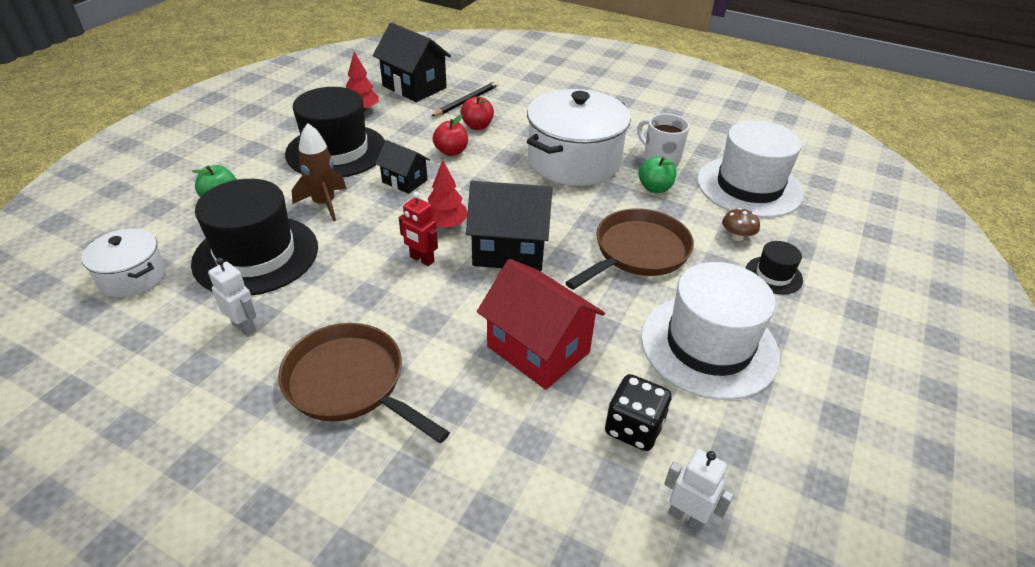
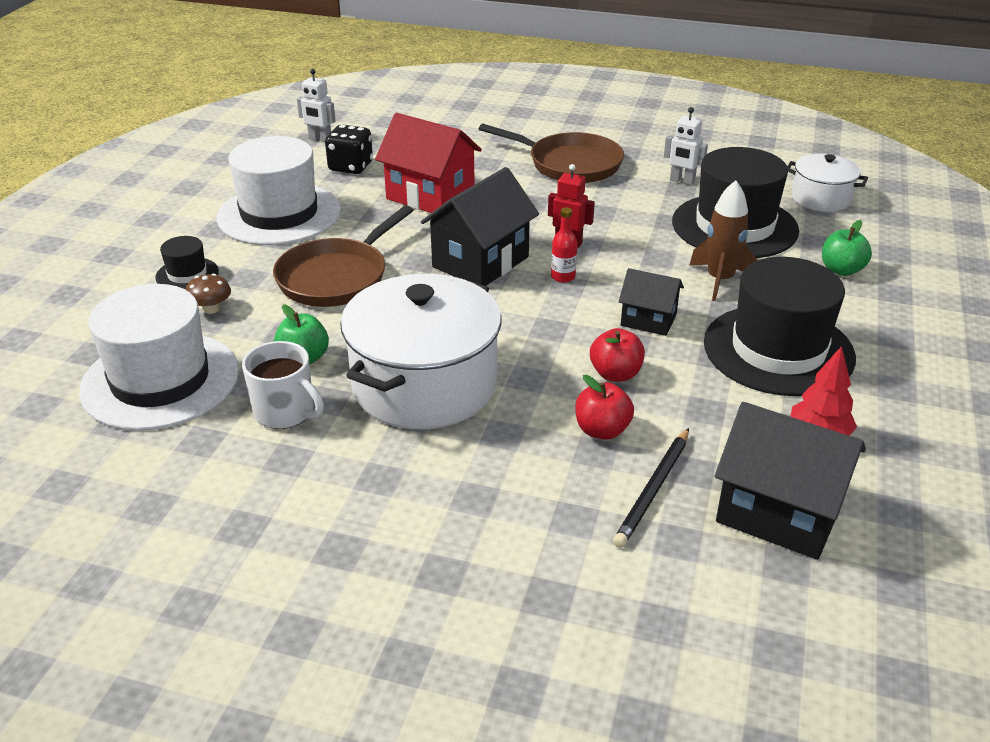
camera: 170 degrees right, 5 degrees down
(446, 225) = (563, 277): red tree -> red bottle
(509, 250) = (480, 262): black house -> black house turned 45 degrees counterclockwise

